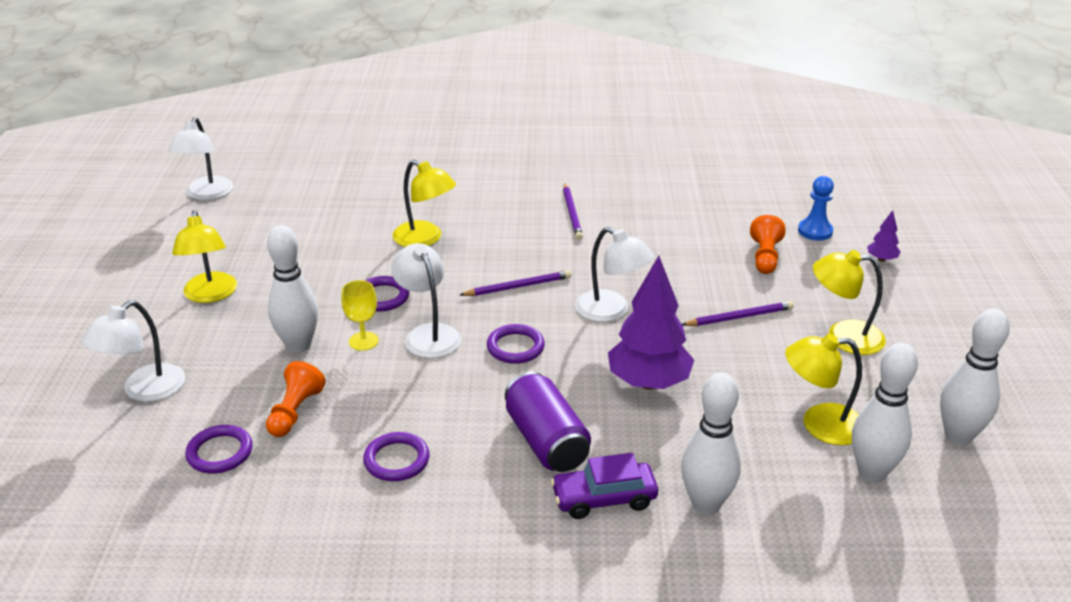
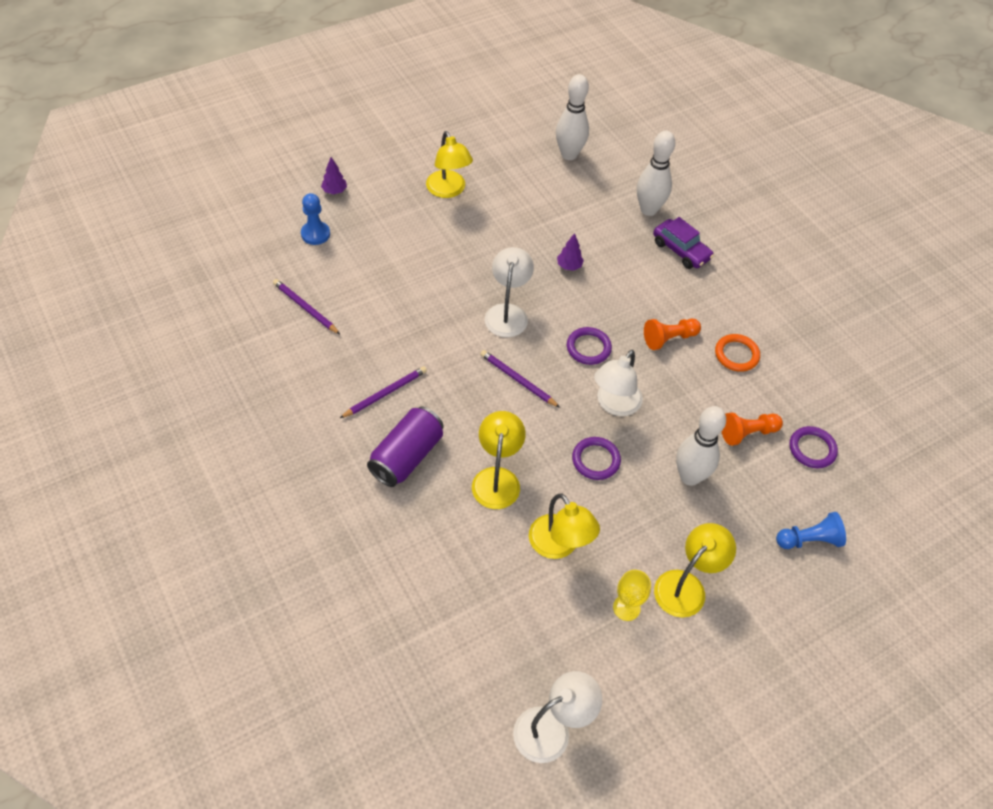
camera: 125 degrees left, 20 degrees up
(144, 390) = (809, 540): white lamp -> blue pawn
(363, 341) = (652, 439): yellow goblet -> yellow goblet (626, 608)
(396, 460) = (736, 354): purple ring -> orange ring
(546, 441) = (660, 293): purple can -> purple can (406, 456)
(648, 382) = (569, 266): purple tree -> purple tree, size x0.44
(739, 317) = (463, 244): purple pencil -> purple pencil (305, 308)
(765, 257) = (374, 252): orange pawn -> orange pawn (669, 338)
(820, 424) = (545, 182): yellow lamp -> yellow lamp (559, 546)
(958, 436) = (510, 128): white bowling pin -> none

